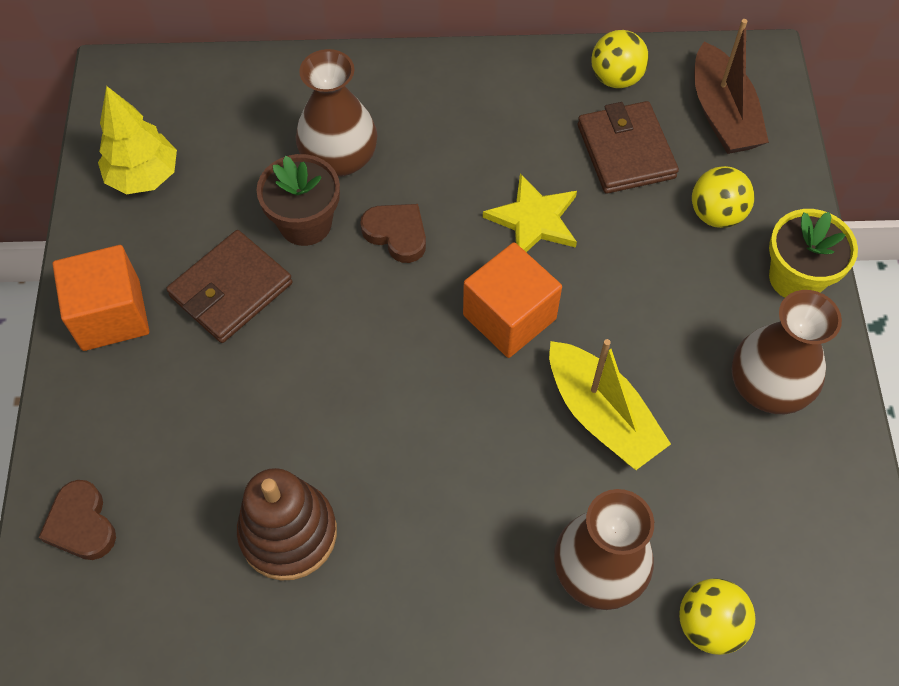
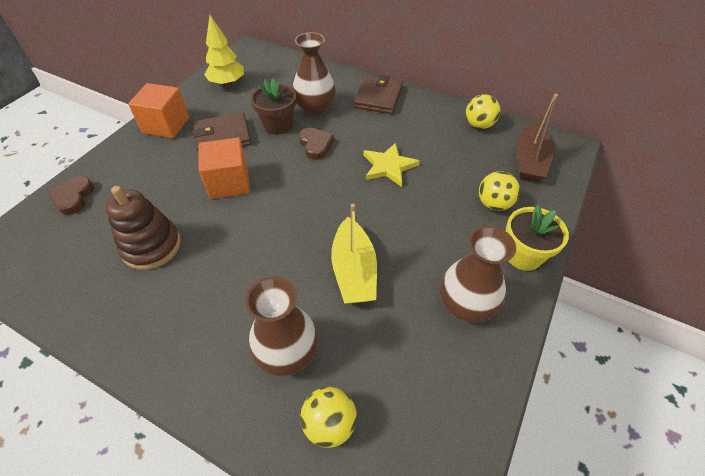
camera: 30 degrees right, 10 degrees down
(509, 317) = (341, 202): orange cube -> orange cube (229, 182)
(625, 151) = (461, 156): brown wallet -> brown wallet (378, 97)

